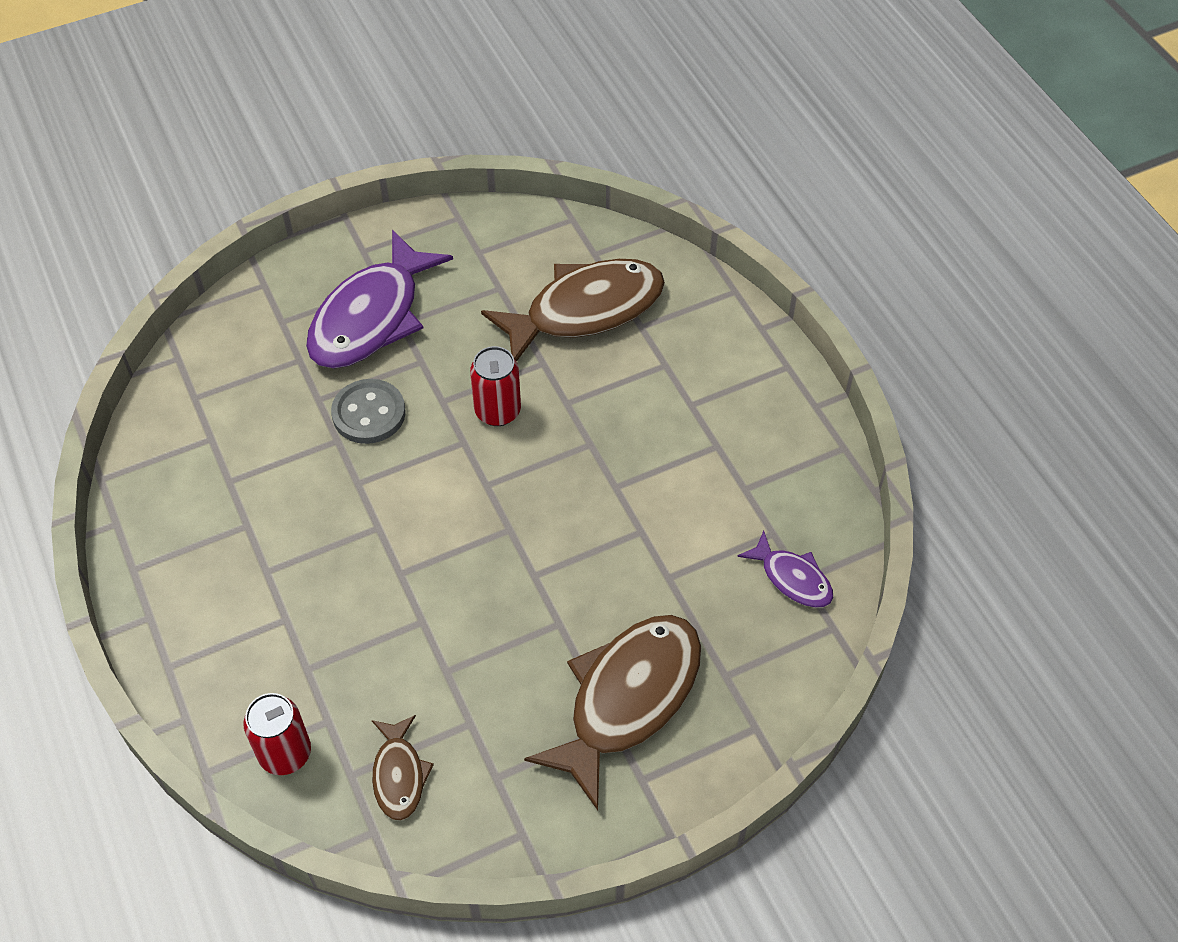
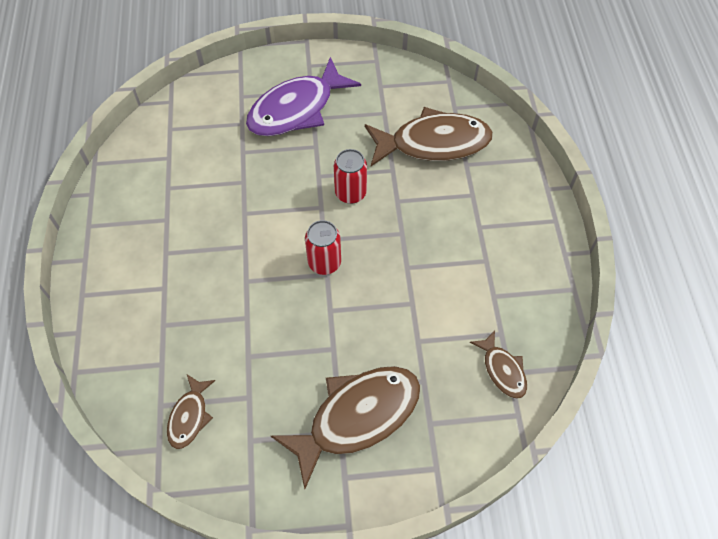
camera: 20 degrees right, 5 degrees up
(285, 753) = (126, 376): red can -> red can (324, 263)
(369, 413) = (269, 170): grey button -> none
(792, 578) = (502, 370): purple fish -> brown fish

